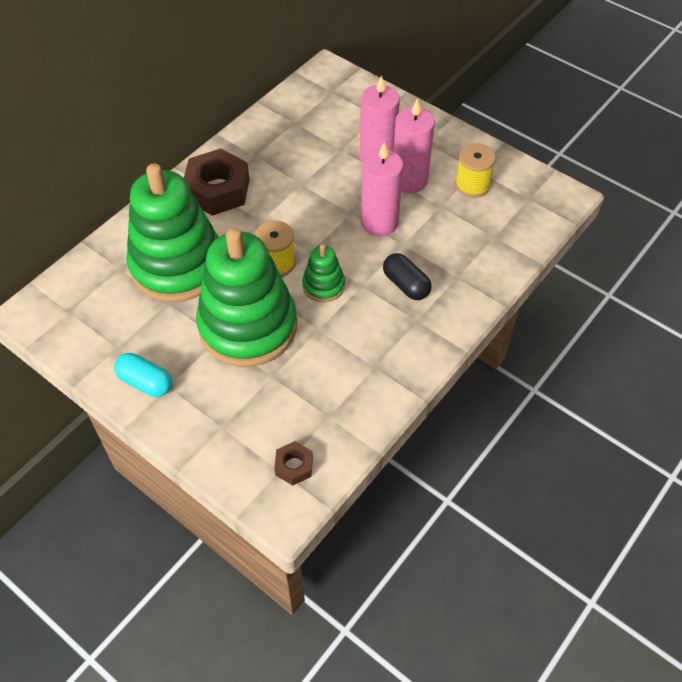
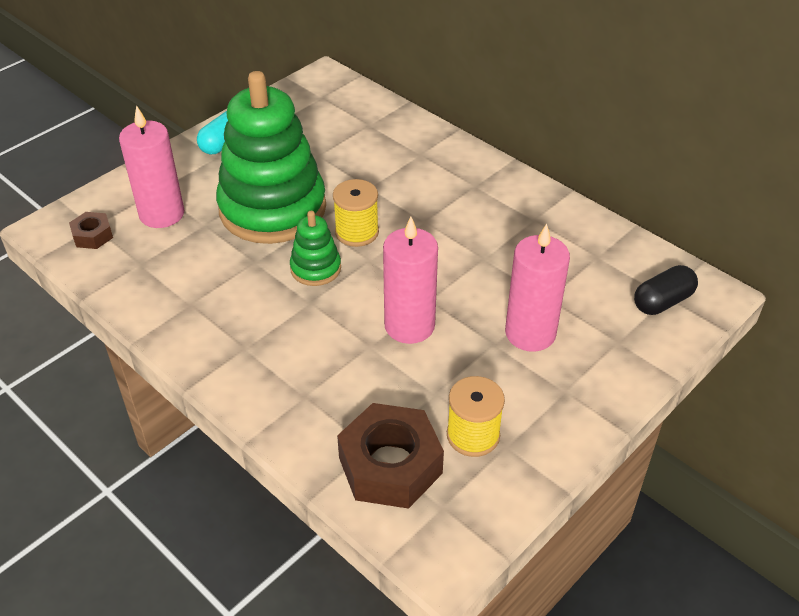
camera: 95 degrees right, 10 degrees down
(177, 265) = (366, 160): green stacking toy -> none
(218, 190) = (475, 189): brown nut -> brown nut (390, 465)
(406, 285) = (301, 342): black capsule -> black capsule (662, 301)
(409, 180) = (485, 363): pink candle -> pink candle (162, 214)

